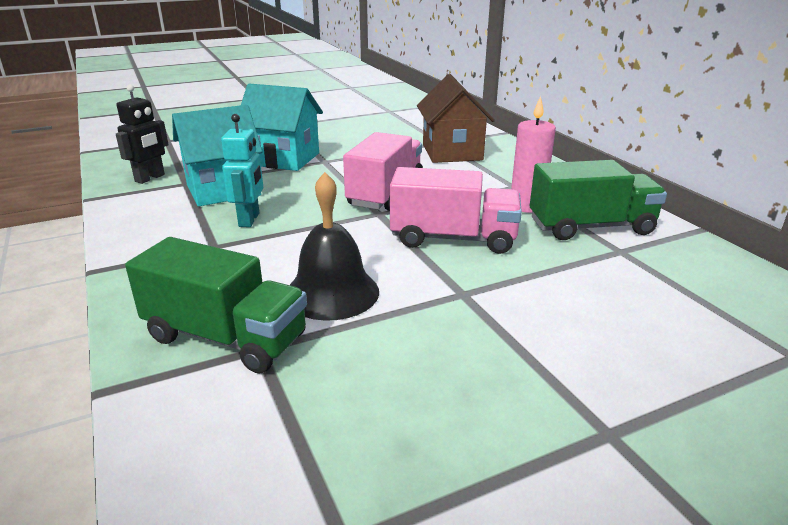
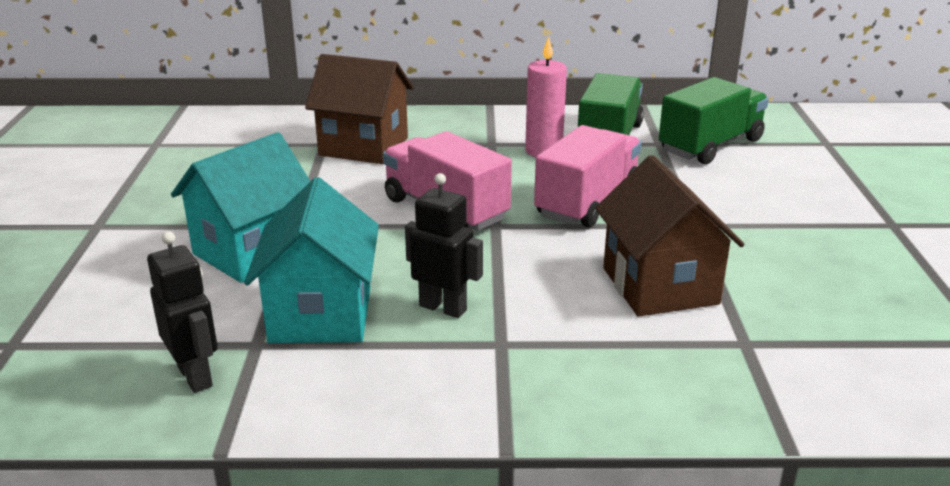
camera: 65 degrees left, 0 degrees up
(226, 337) = (719, 359): green truck -> green truck (710, 146)
(249, 220) = (443, 308): turquoise robot -> black robot
(332, 292) = (659, 286): black bell -> brown house

